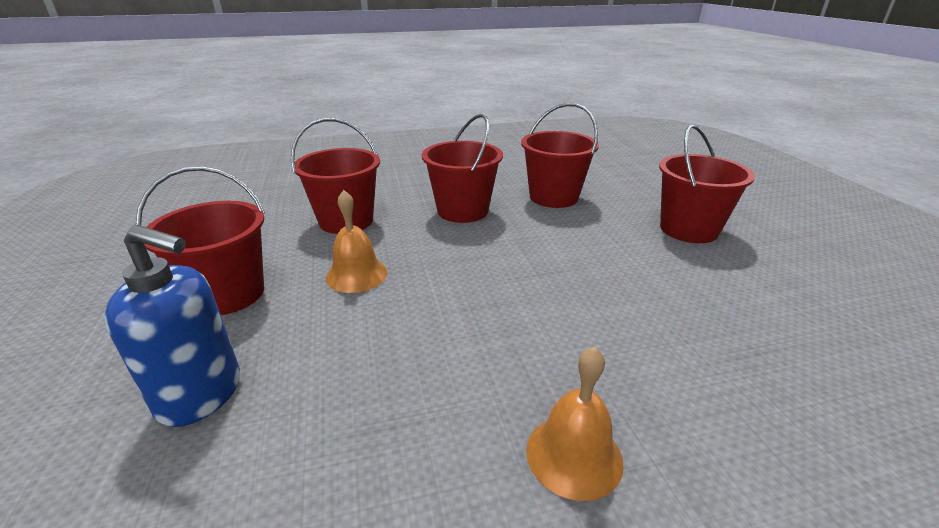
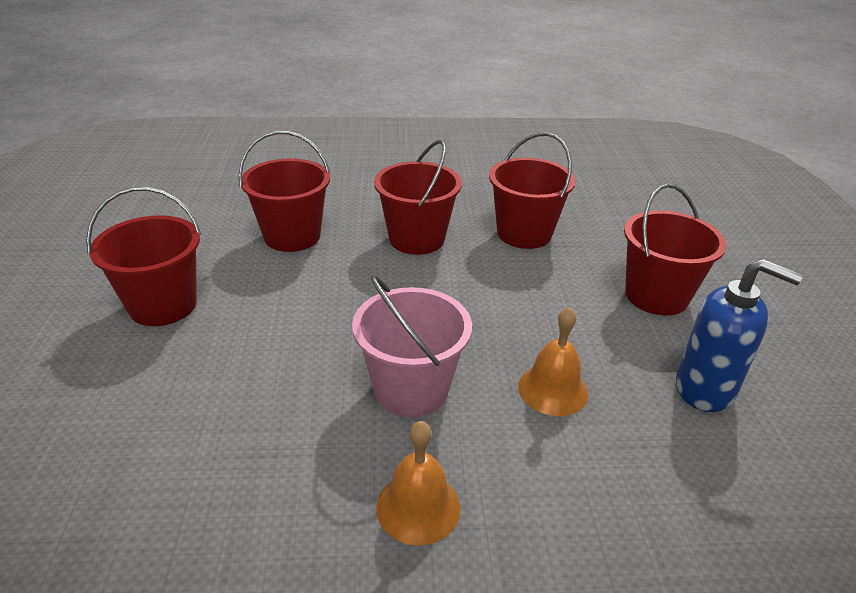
camera: 10 degrees right, 5 degrees up
(201, 395) = (125, 400): blue soap dispenser -> blue soap dispenser (705, 389)
(356, 275) = (285, 301): orange bell -> orange bell (552, 389)
(513, 336) = (411, 389): none -> pink bucket

